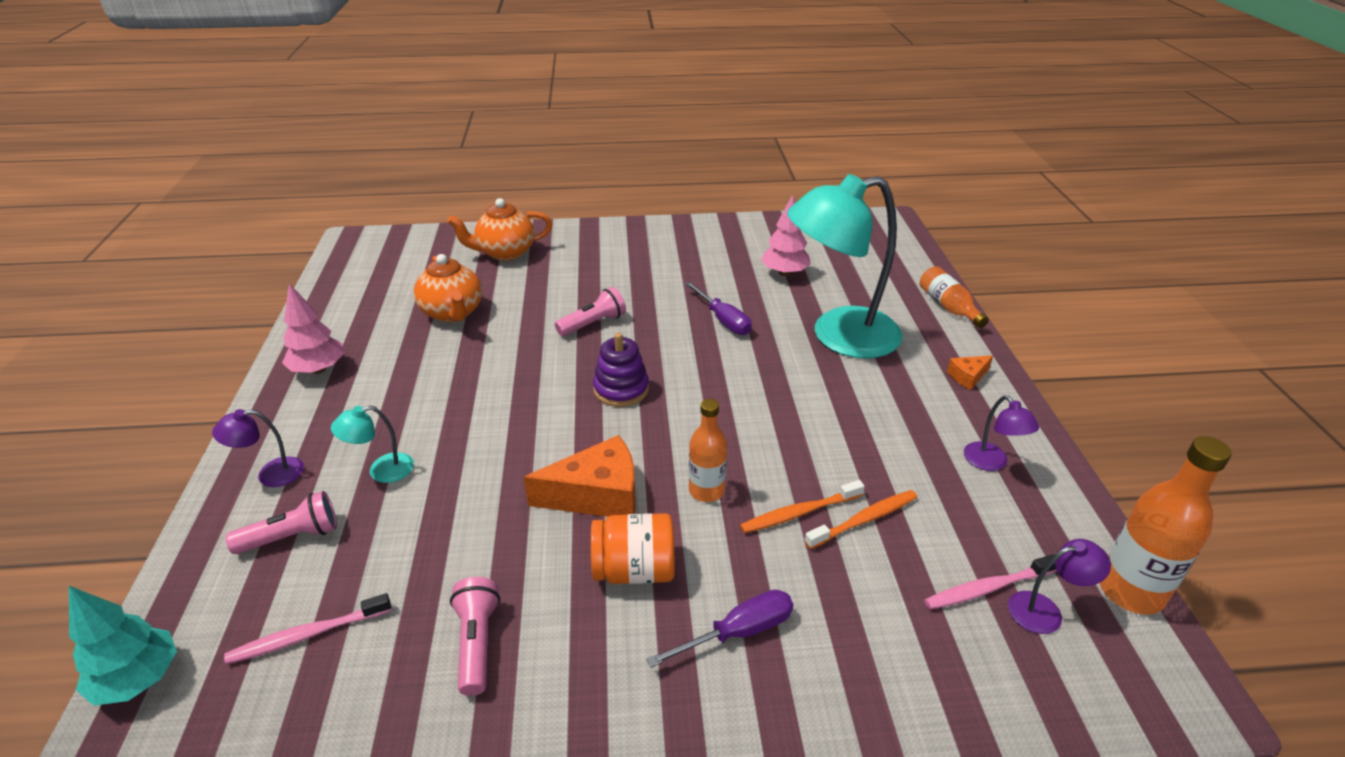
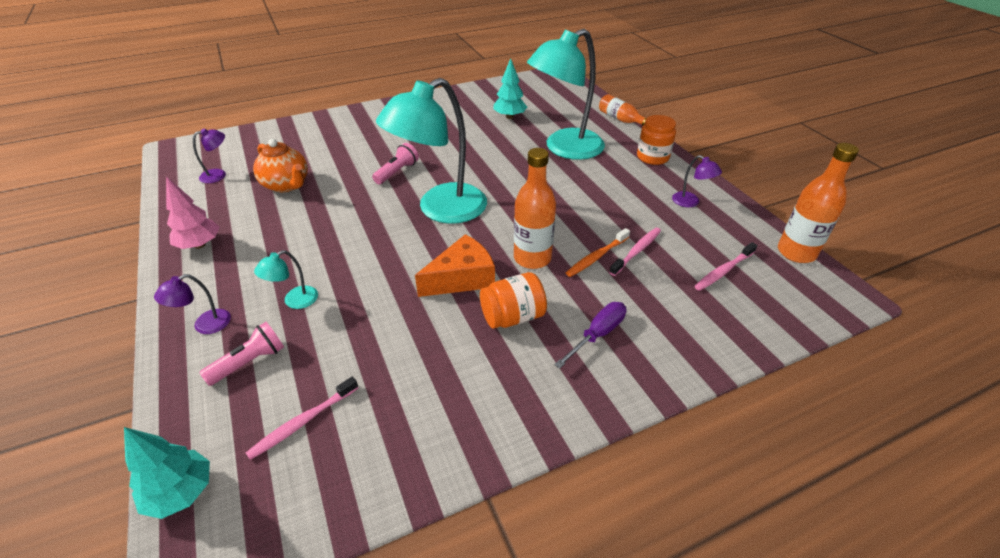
camera: 20 degrees left, 5 degrees up
(477, 643) = (432, 390): pink flashlight -> none
(505, 253) = (303, 137): orange teapot -> none
(621, 389) = (441, 210): purple stacking toy -> turquoise lamp
(706, 491) = (532, 258): orange bottle -> orange bottle, size x1.53
(723, 320) = (485, 153): purple screwdriver -> none
(784, 273) = (509, 117): pink tree -> turquoise tree
(864, 520) = (636, 251): orange toothbrush -> pink toothbrush
(968, 377) = (652, 157): orange cheese -> orange jar
(1045, 611) = (759, 274): purple lamp -> purple lamp (218, 175)

